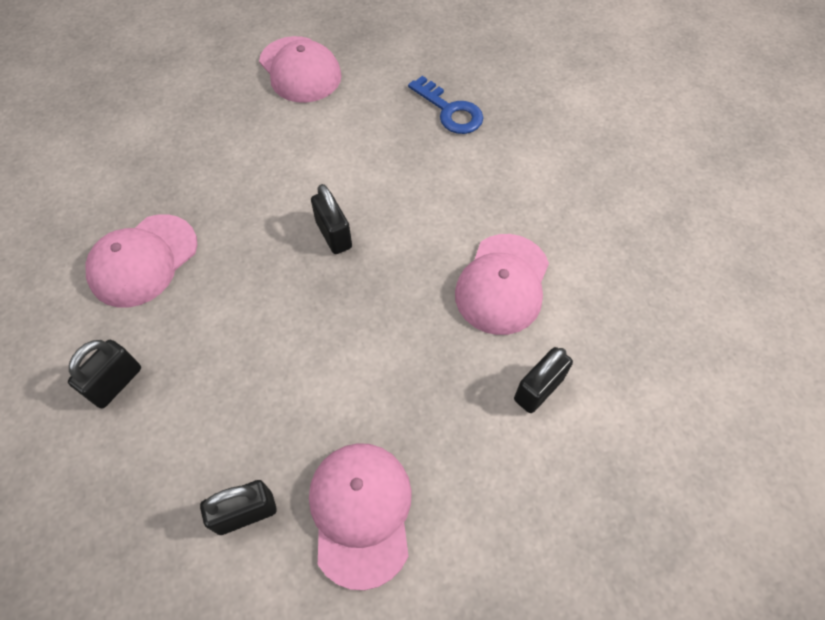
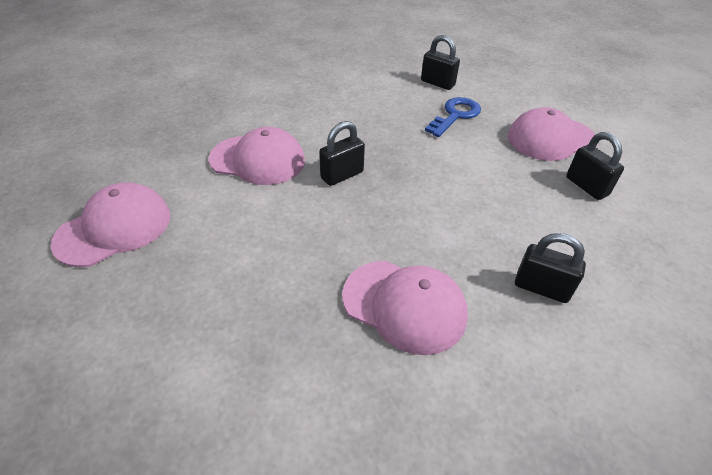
camera: 100 degrees left, 15 degrees down
(450, 111) = (196, 125): blue key -> blue key (455, 115)
(502, 284) = (367, 96): pink cap -> pink cap (258, 160)

